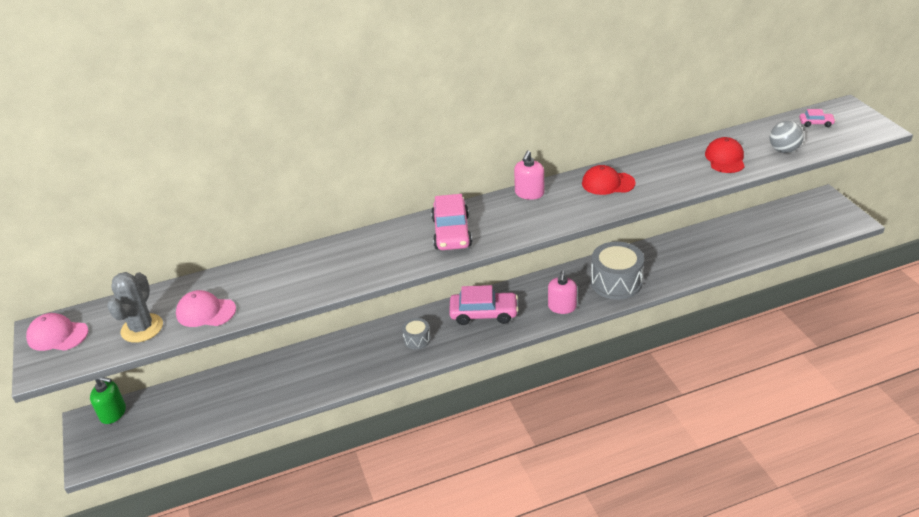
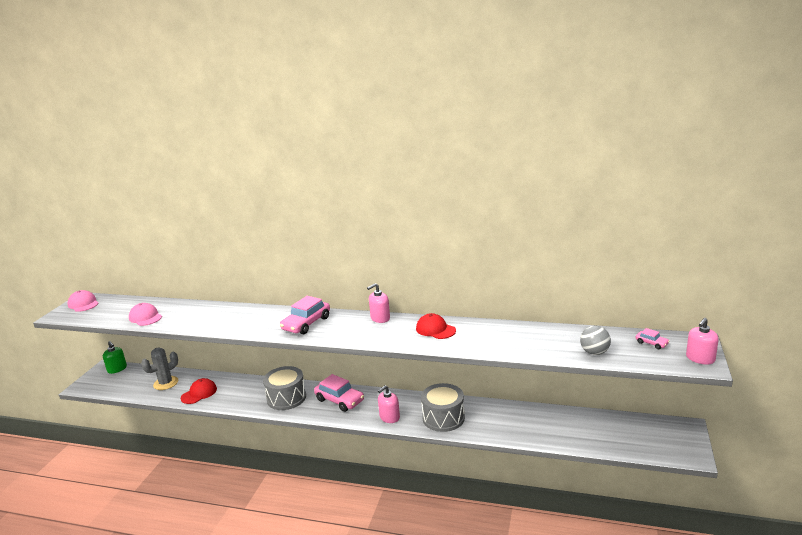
camera: 35 degrees right, 15 degrees down
(142, 328) = (113, 314): grey cactus -> grey cactus (166, 383)
(417, 339) = (286, 398): grey drum -> grey drum, size x1.99
(725, 158) = (540, 342): red cap -> red cap (199, 393)
(868, 123) = (700, 358): none -> pink soap dispenser

